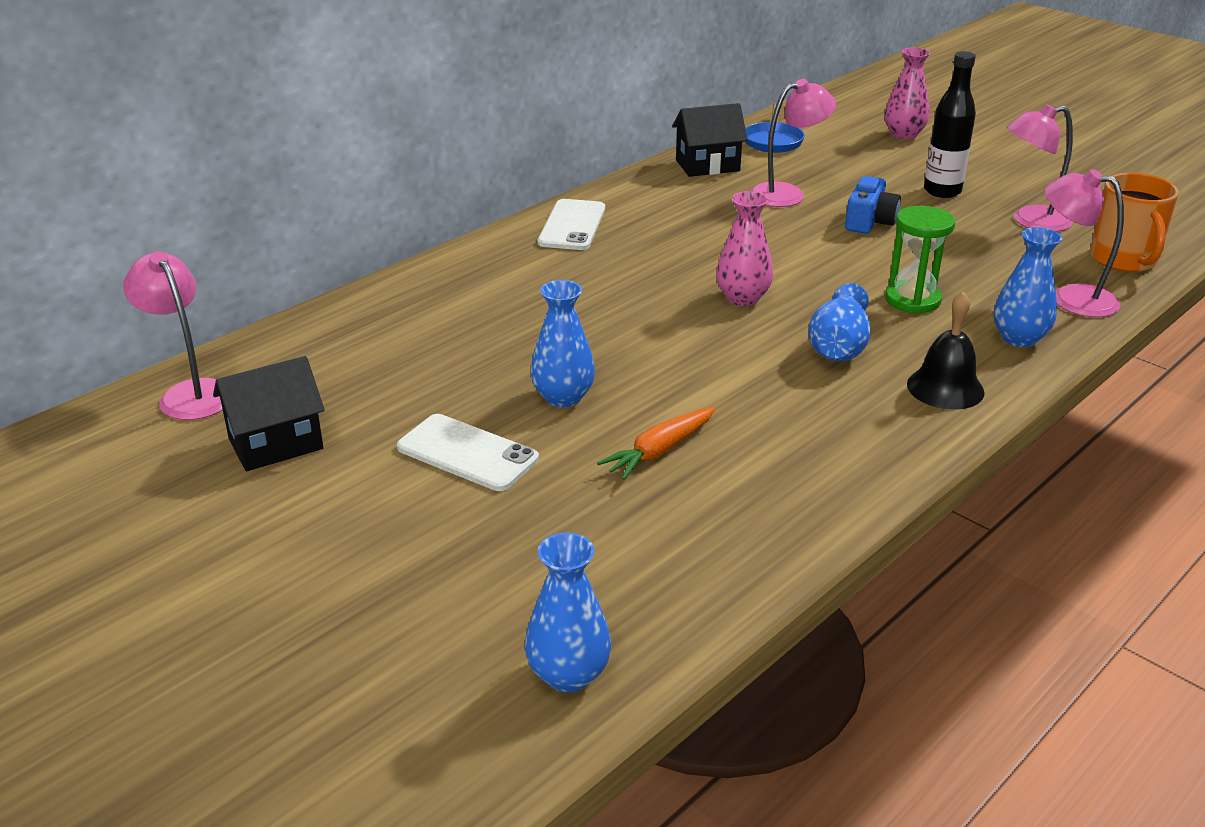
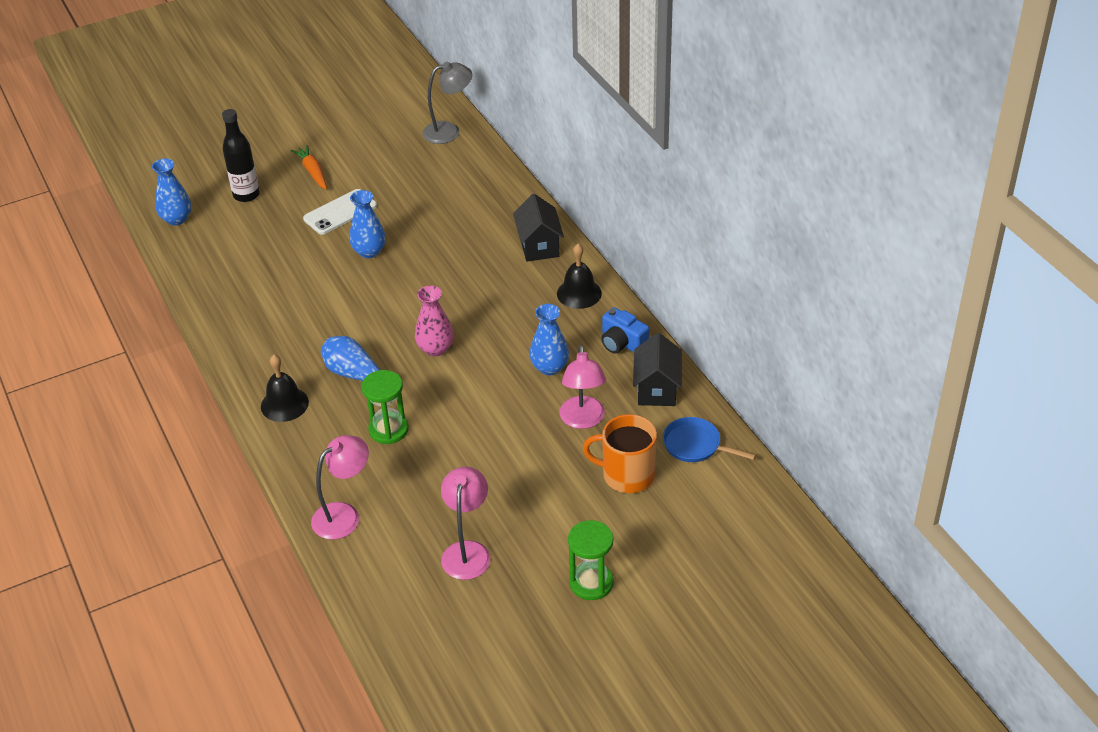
camera: 110 degrees right, 10 degrees up
(190, 393) = (449, 131): pink lamp -> grey lamp
(276, 444) = (386, 155): black house -> black house (539, 246)
(572, 225) = (579, 293): white phone -> black bell
(660, 451) = (300, 275): orange carrot -> orange carrot (313, 172)
(869, 222) = (512, 451): blue camera -> blue camera (622, 343)
(903, 134) = (678, 543): pink vase -> none
(942, 191) = (546, 518): black bottle -> black bottle (246, 195)
(993, 162) = (591, 583): none -> green hourglass
(1019, 338) = (313, 462): blue vase -> blue vase (549, 367)
(1124, 259) = (379, 578): orange mug -> orange mug (627, 475)

